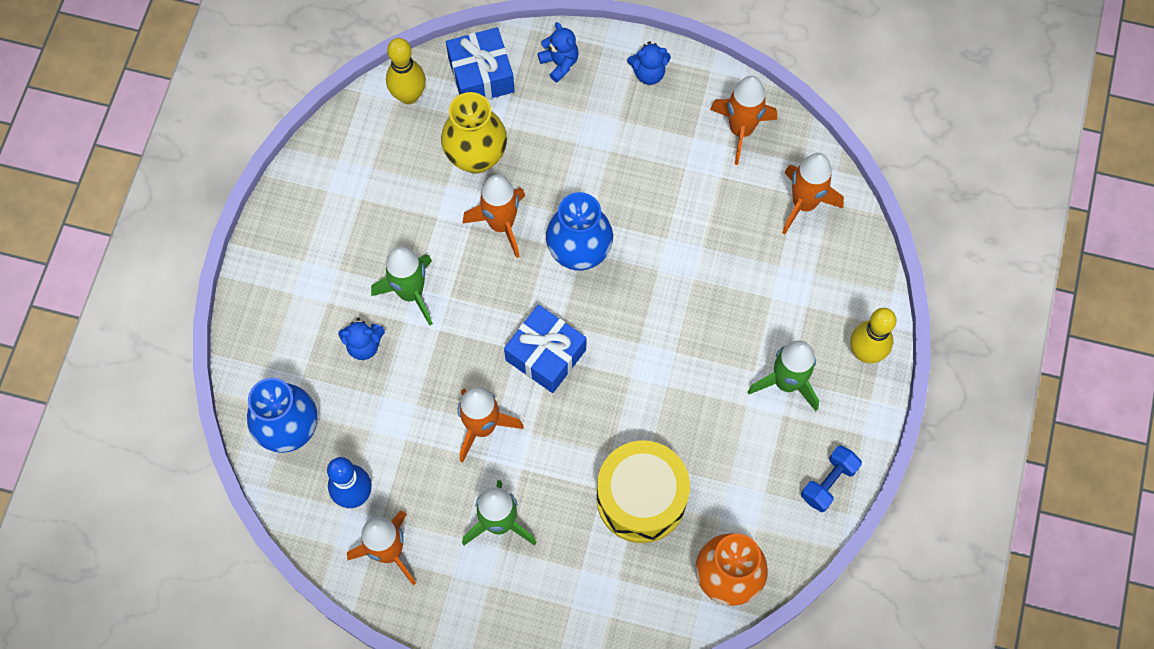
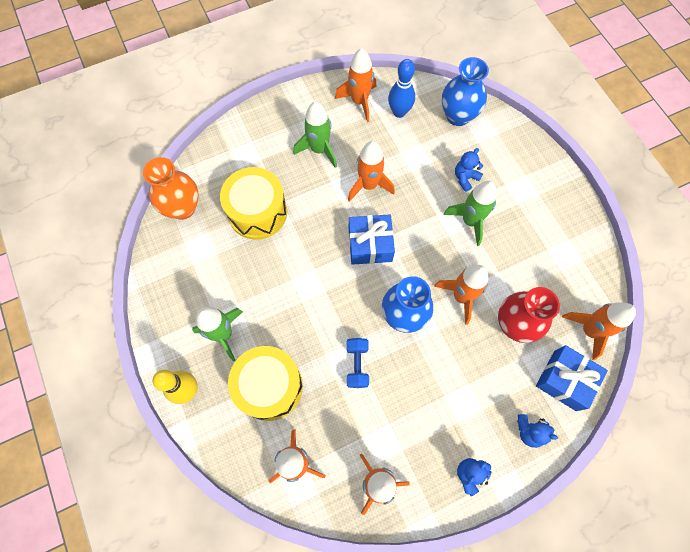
camera: 140 degrees right, 0 degrees up
(409, 95) = (589, 330): yellow bowling pin -> orange rocket
(476, 157) = (514, 325): yellow vase -> red vase
(777, 291) = (269, 386): none -> yellow drum
(828, 482) = (160, 296): blue dumbbell -> blue dumbbell (357, 365)

